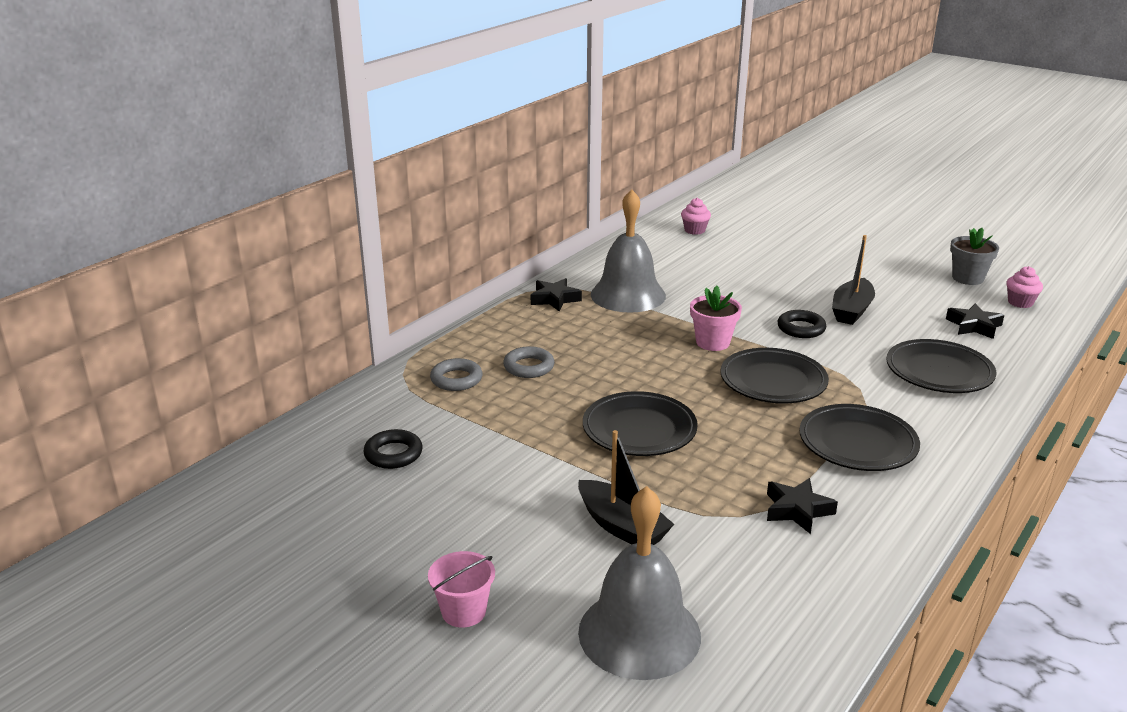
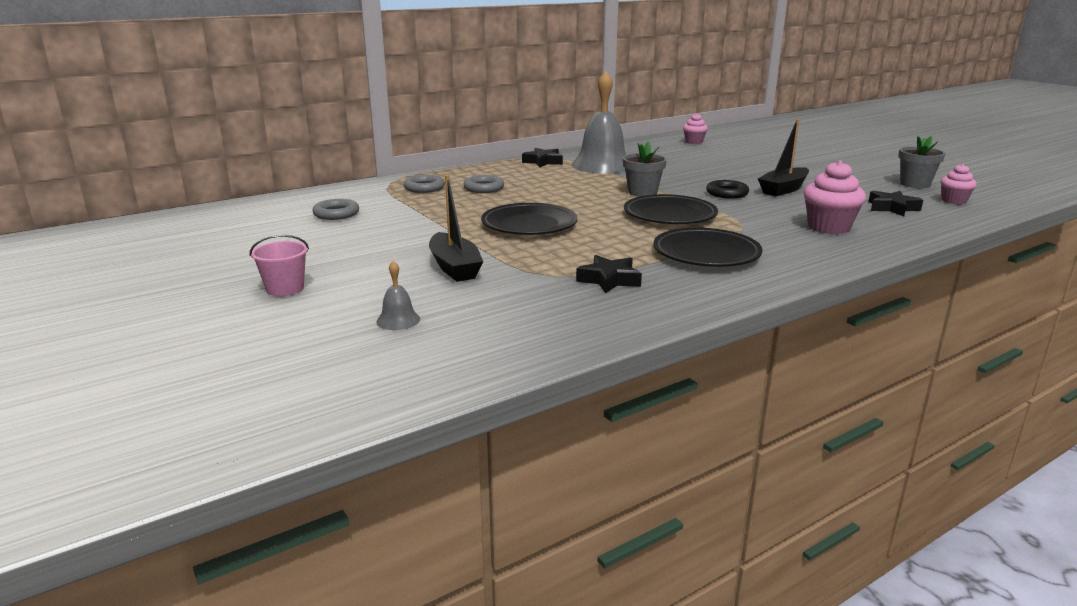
camera: 20 degrees right, 5 degrees down
(393, 454) = (336, 214): black ring -> grey ring
(639, 633) = (398, 320): grey bell -> grey bell, size x0.40
(712, 342) = (642, 192): pink flower pot -> grey flower pot
(939, 372) = (828, 227): black plate -> pink cupcake

